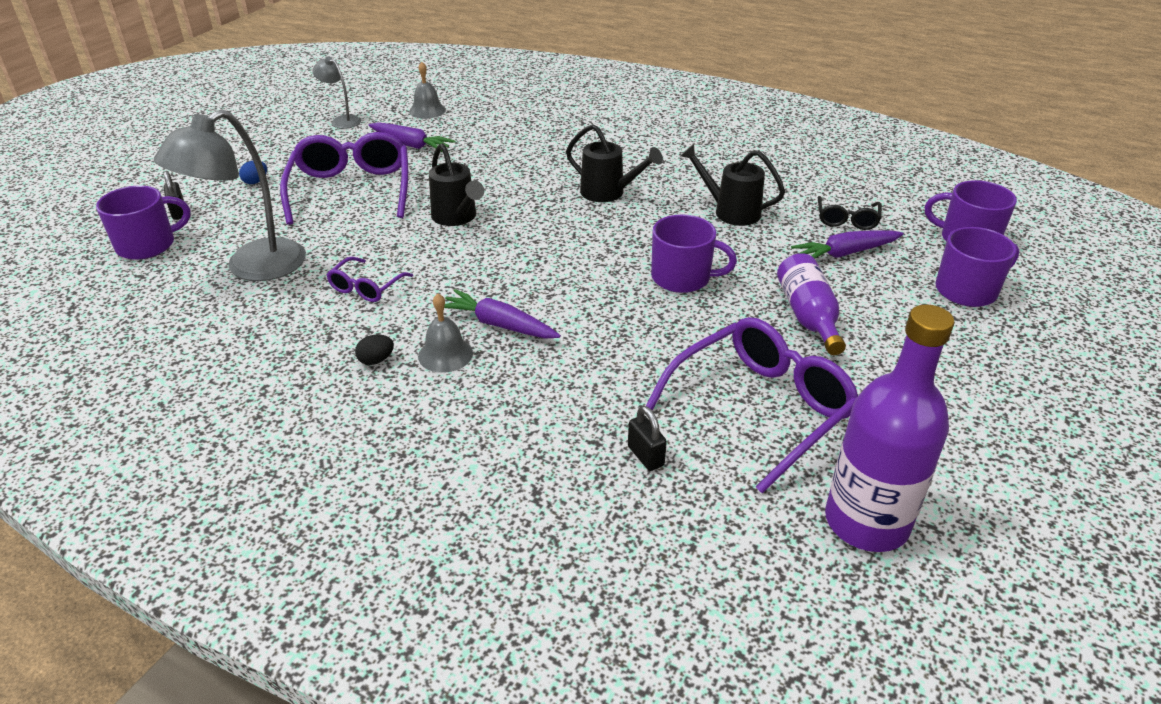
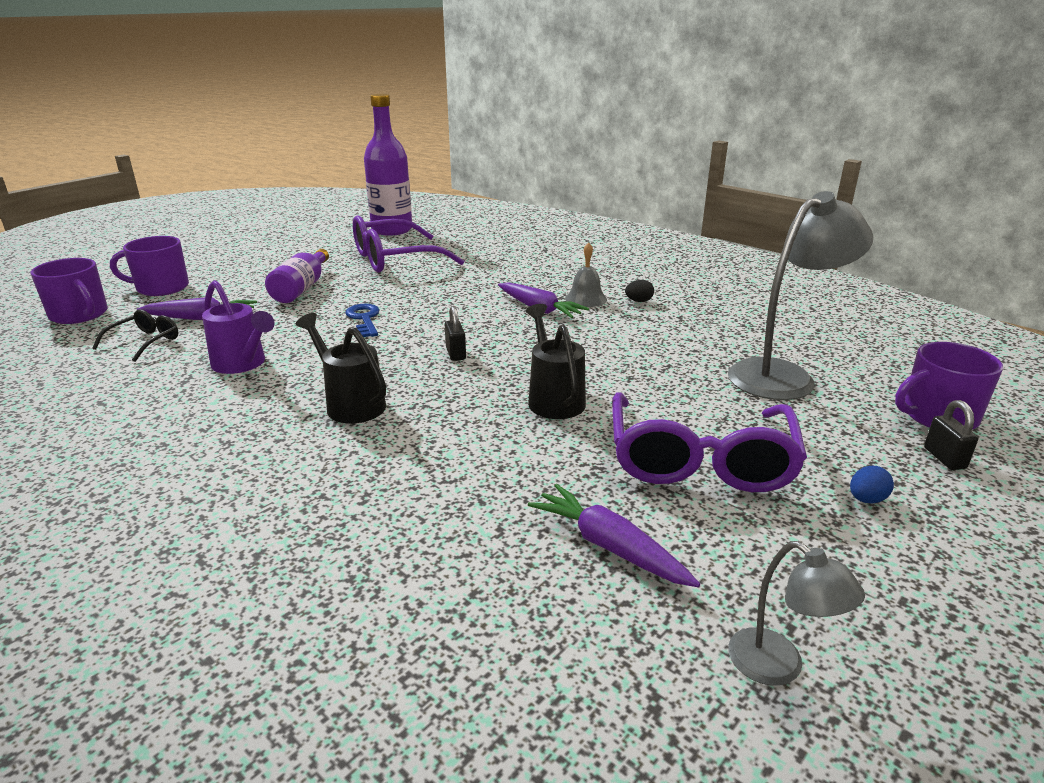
camera: 165 degrees left, 10 degrees down
(367, 287) = (654, 345): purple glasses -> none
(427, 110) = (566, 670): grey bell -> none
(645, 456) = (478, 253): black padlock -> black padlock (455, 354)
(682, 278) = (364, 319): purple mug -> blue key
(730, 211) = (242, 364): black watering can -> purple watering can

